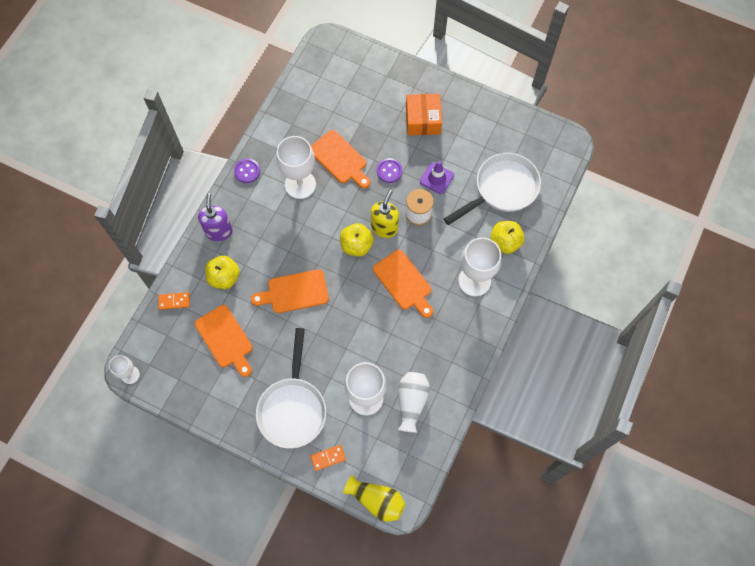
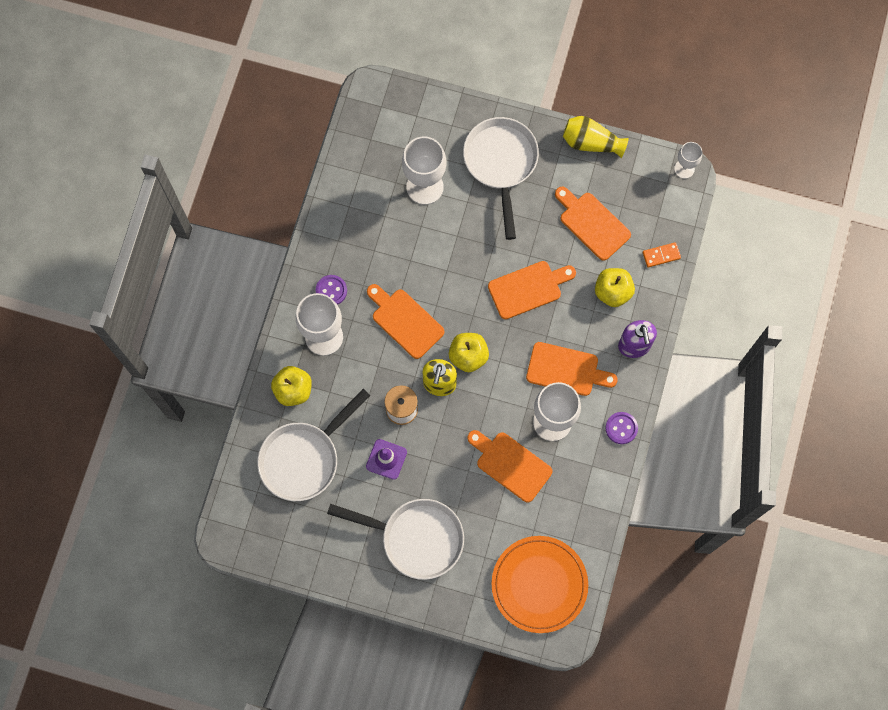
camera: 170 degrees right, 5 degrees up
(279, 222) = (566, 370): none -> orange cutting board
(328, 458) = (453, 121): orange domino -> none
(337, 76) = (539, 584): none -> orange plate
(376, 500) = (395, 90): yellow vase -> yellow vase (591, 143)
(389, 171) = (446, 459): purple button -> purple button (331, 291)
(411, 402) = (375, 191): white vase -> none
(423, 120) = (416, 538): orange box -> white pan

